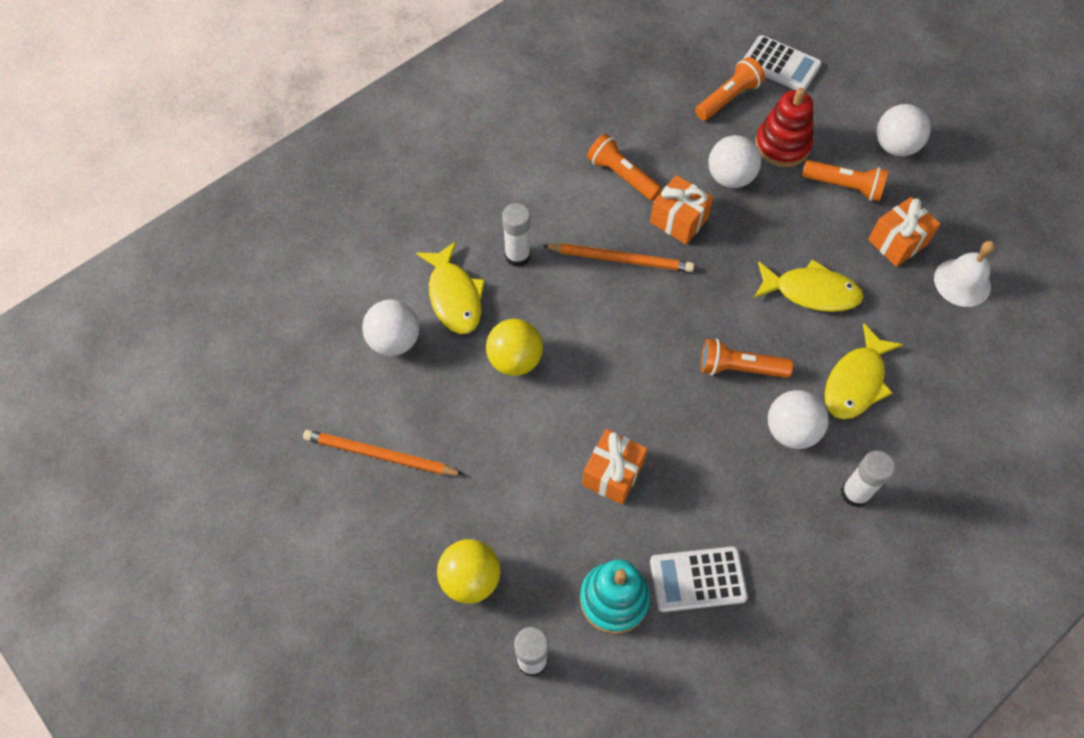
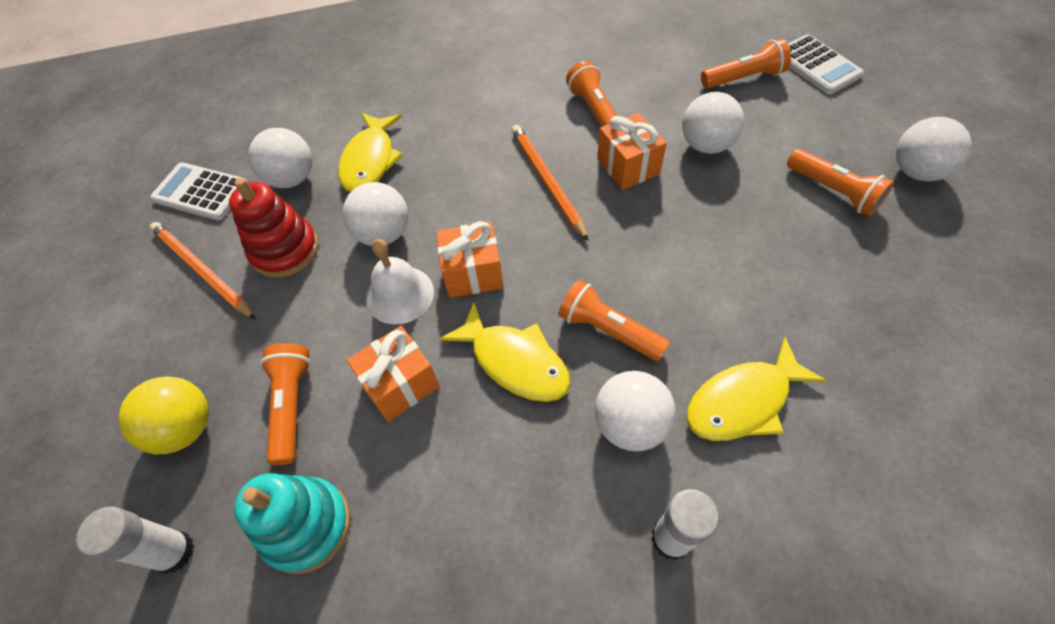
camera: 30 degrees right, 5 degrees down
(515, 359) = (383, 234): yellow ball -> white ball
(517, 256) = (451, 146): white glue stick -> none
(541, 526) = (292, 406): none -> orange flashlight
(621, 259) = (547, 181): orange pencil -> orange pencil turned 150 degrees counterclockwise
(697, 579) = (413, 551): white calculator -> white calculator (201, 192)
(782, 145) = (780, 133): red stacking toy -> red stacking toy (285, 250)
(811, 292) = (738, 282): yellow fish -> yellow fish (515, 362)
(897, 242) = (873, 267): orange gift -> orange gift (473, 273)
(962, 282) = (943, 340): white bell -> white bell (400, 294)

